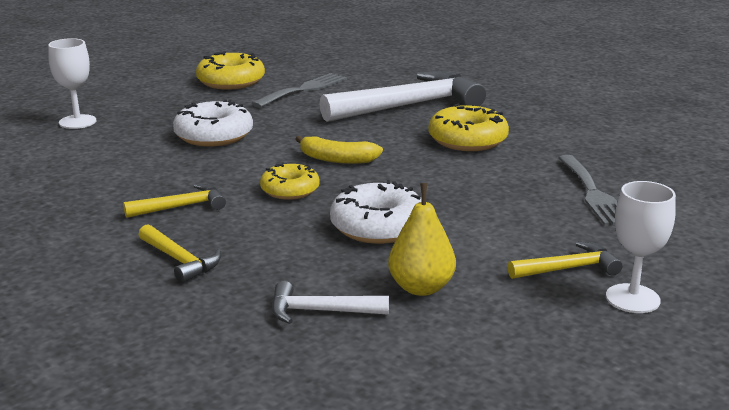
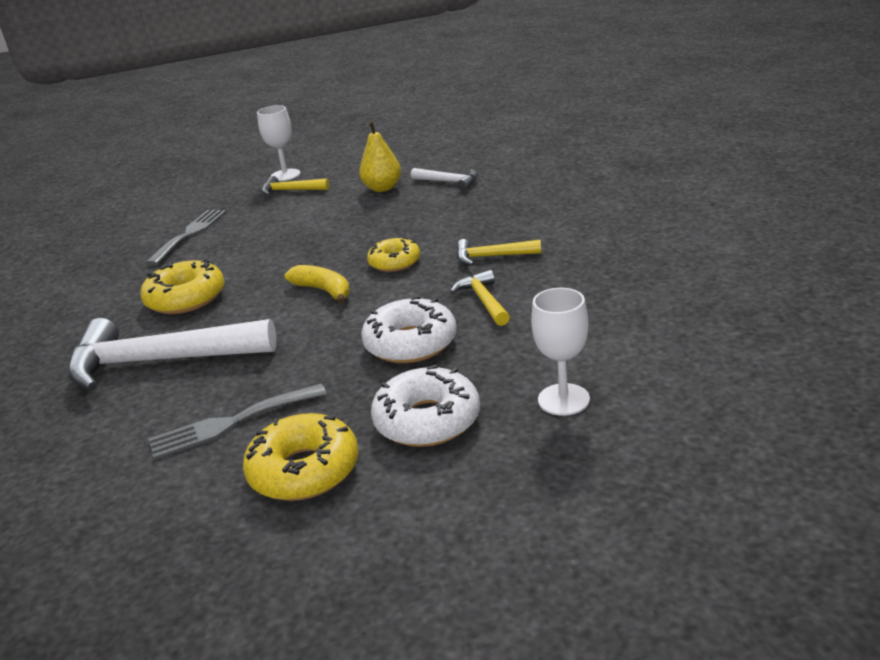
camera: 150 degrees left, 5 degrees up
(179, 260) = (514, 215): yellow hammer -> yellow hammer (484, 301)
(378, 226) = (363, 225): white donut -> white donut (427, 420)

